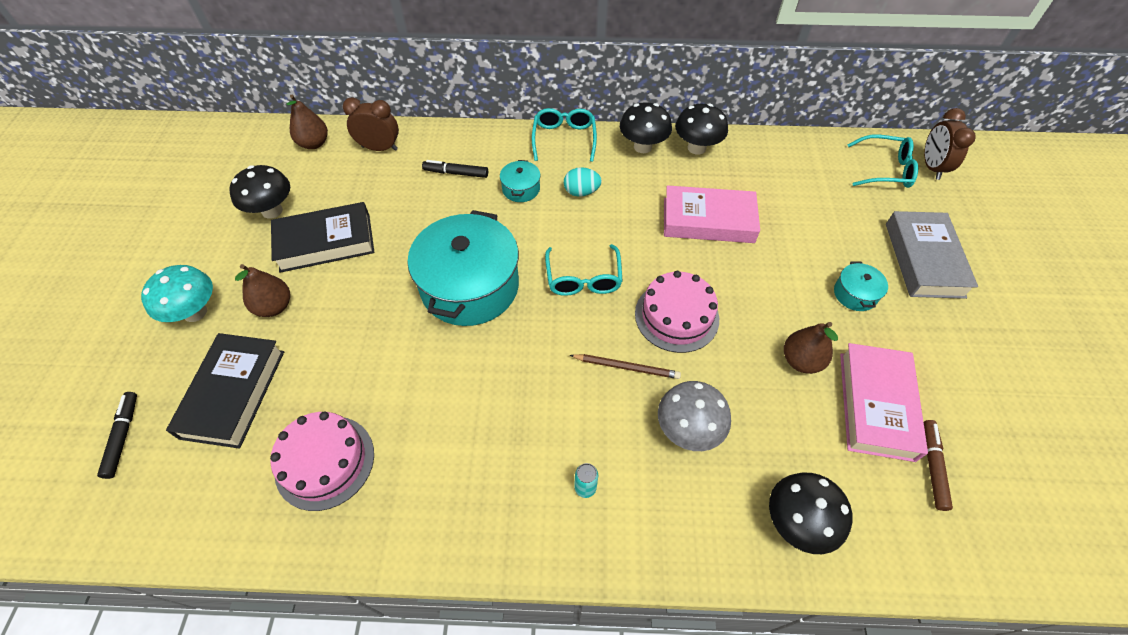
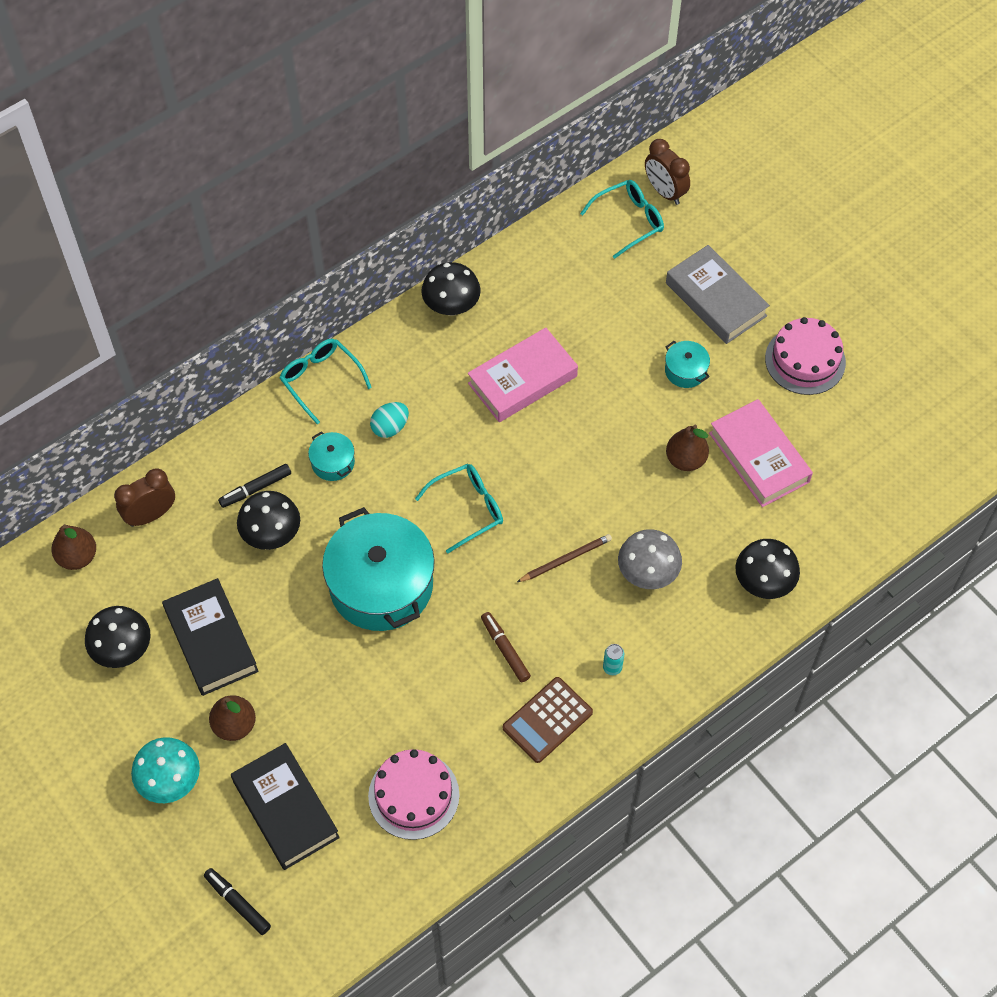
camera: 40 degrees left, 5 degrees up
(326, 242) = (211, 640): black book -> black book turned 60 degrees counterclockwise
(488, 488) = (547, 720): none -> brown calculator
(583, 278) = (467, 509): turquoise glasses -> turquoise glasses turned 75 degrees counterclockwise
(642, 147) = (402, 339): black mushroom -> black mushroom (272, 535)
(676, 316) = (568, 489): pink cake -> pink cake (805, 360)
(932, 466) = (821, 477): brown marker -> brown marker (505, 649)

